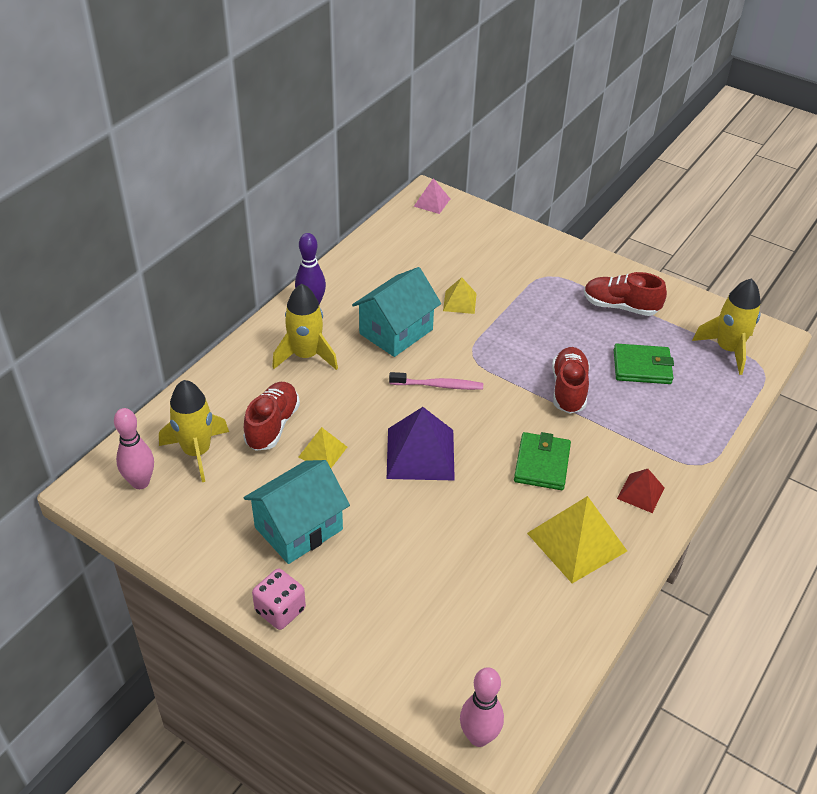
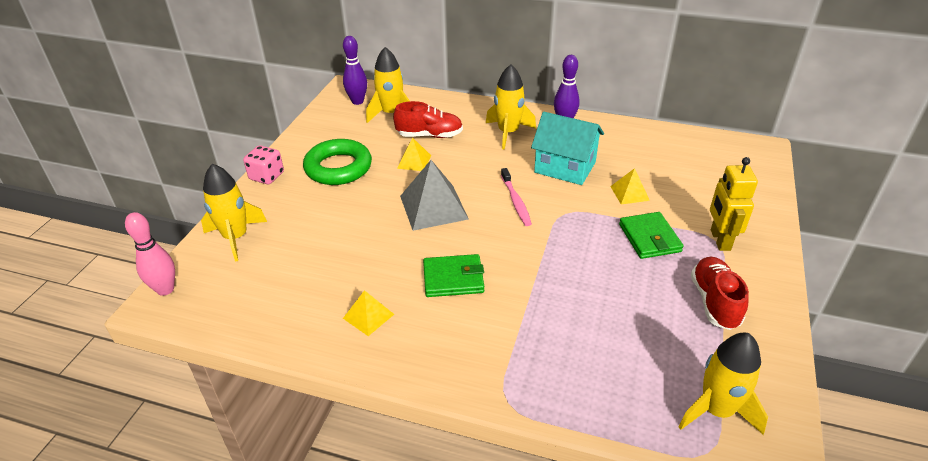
camera: 75 degrees right, 5 degrees down
(140, 482) = (357, 101): pink bowling pin -> purple bowling pin
(299, 528) = (338, 168): turquoise house -> green ring
(403, 654) = (236, 237): none -> yellow rocket
(420, 454) = (433, 207): purple pyramid -> grey pyramid
(432, 202) = (753, 152): pink pyramid -> none
(547, 273) = (719, 240): none -> yellow robot
(568, 389) = (560, 281): red shoe -> none
(577, 542) = (368, 316): yellow pyramid -> yellow pyramid, size x0.54
(640, 493) = (445, 354): red pyramid -> none
(642, 367) = (629, 332): green wallet -> green wallet (649, 238)

